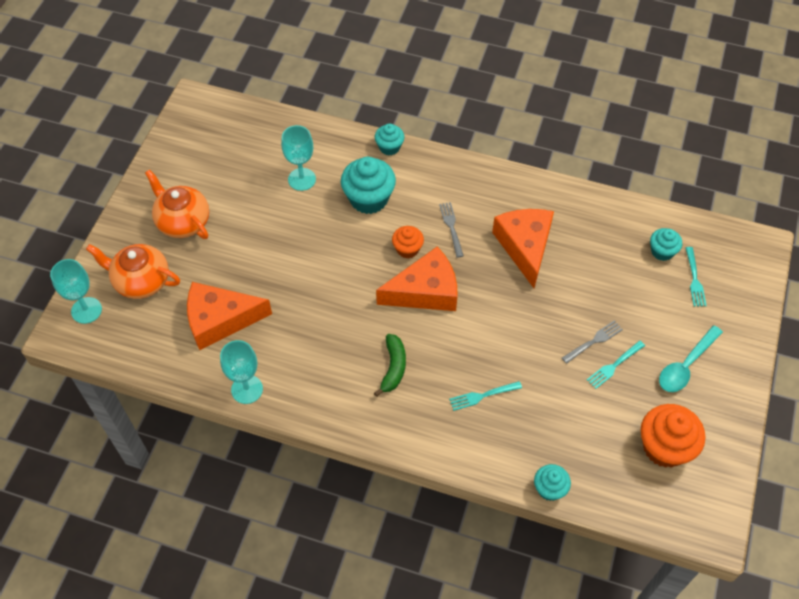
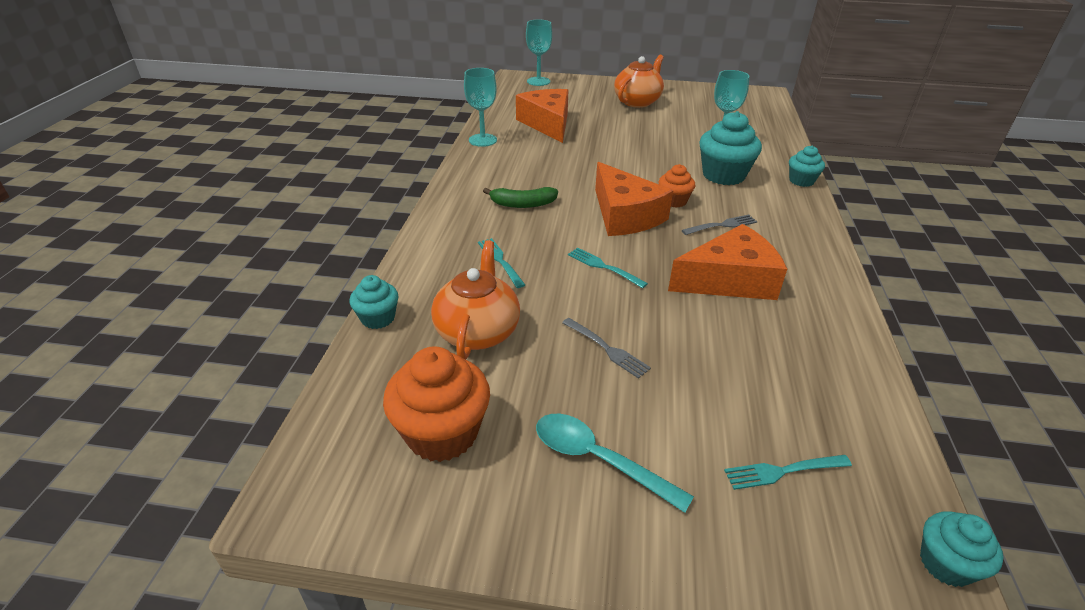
camera: 80 degrees right, 20 degrees down
(141, 281) = (572, 94): orange teapot -> orange teapot (478, 331)
(614, 365) = (573, 372): turquoise fork -> turquoise fork (604, 267)
(662, 251) = (814, 423): turquoise cupcake -> turquoise cupcake (945, 564)

